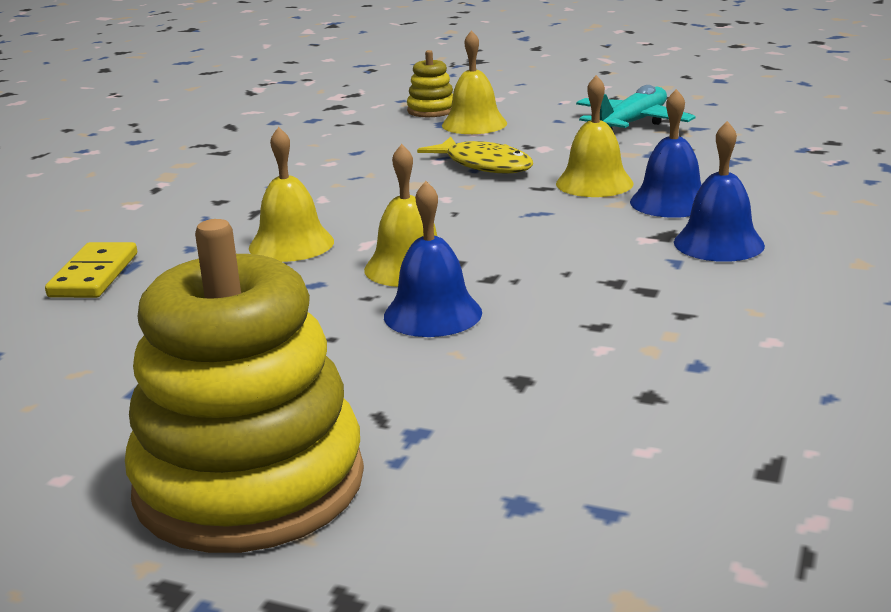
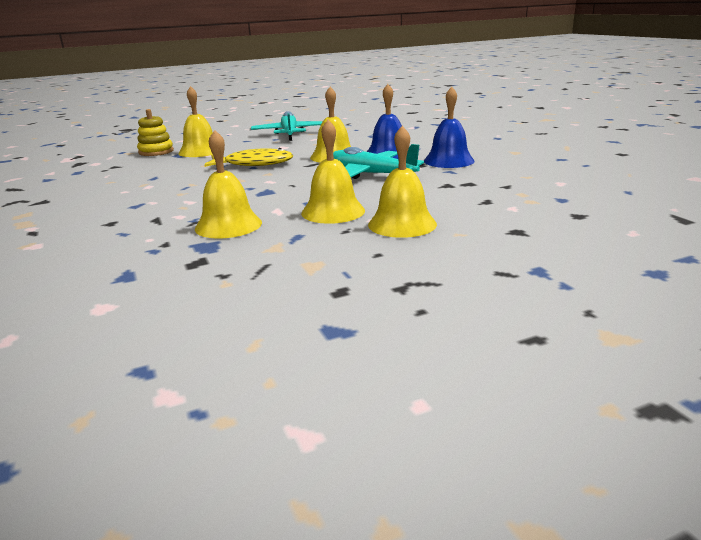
camera: 45 degrees left, 0 degrees up
(94, 275) = (109, 290): yellow domino -> none
(249, 483) = (535, 334): yellow stacking toy -> none
(432, 314) = (402, 224): blue bell -> yellow bell
(567, 230) = (371, 175): none -> turquoise plane

